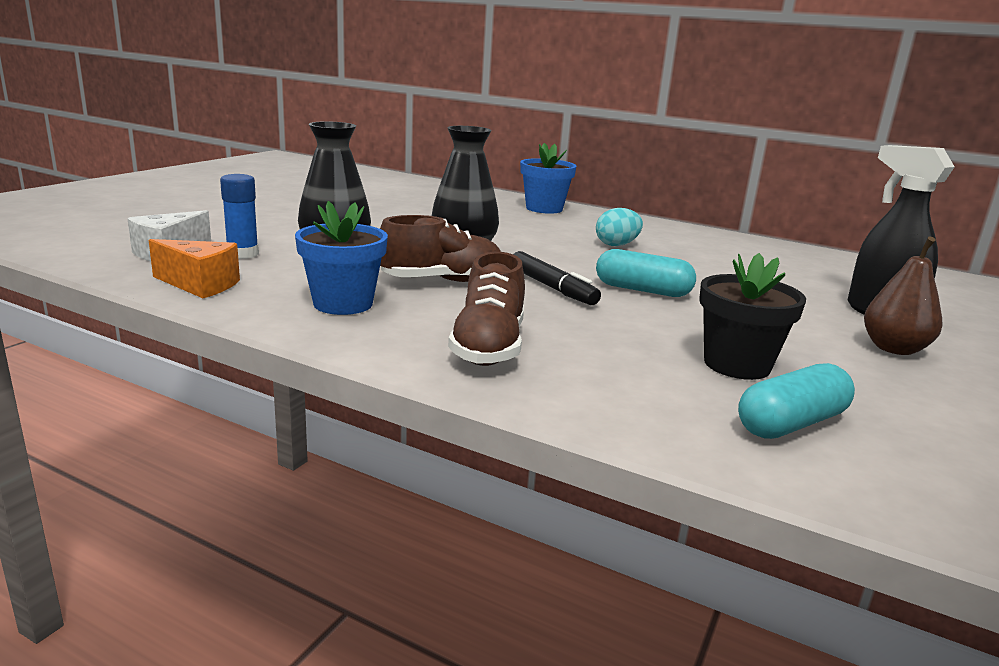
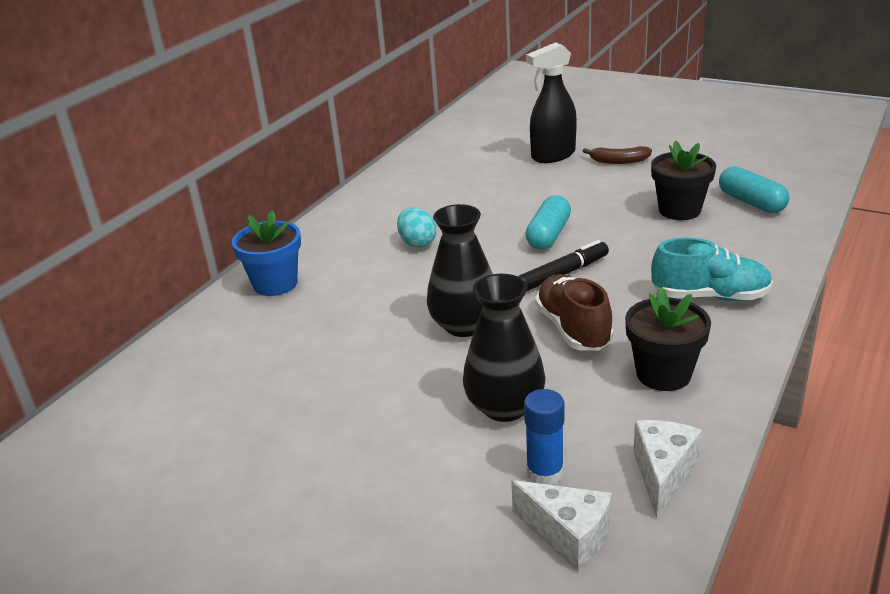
camera: 85 degrees left, 10 degrees up
(200, 285) = (663, 474): orange cheese -> white cheese
(343, 304) = (663, 374): blue flower pot -> black flower pot
(488, 346) = (710, 296): brown shoe -> turquoise shoe
(893, 349) = (619, 161): brown pear -> brown banana

